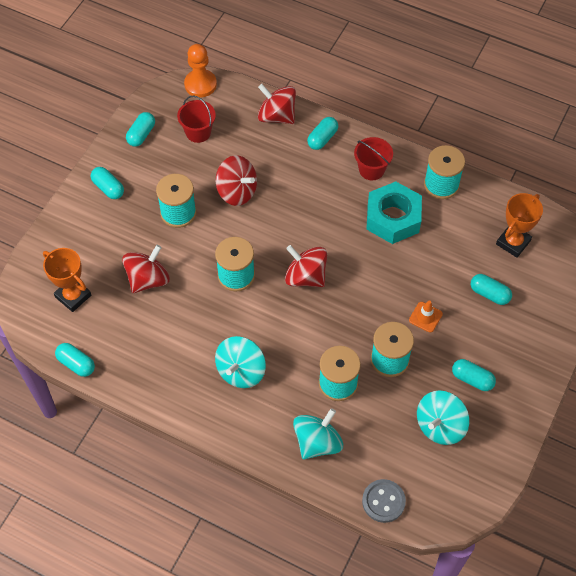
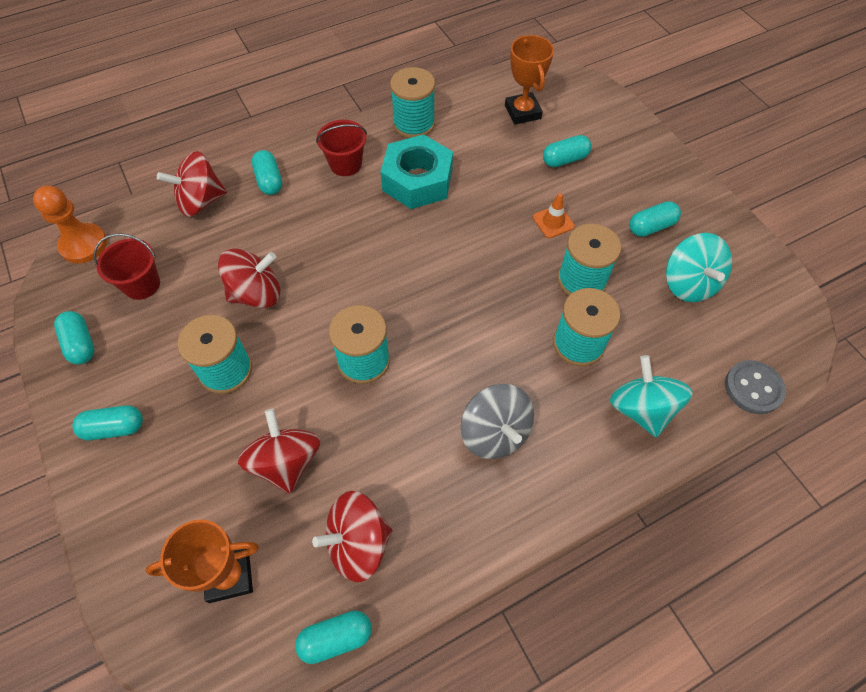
camera: 55 degrees left, 0 degrees up
(241, 371) = (495, 433): turquoise spinning top -> grey spinning top
(305, 276) = (422, 294): red spinning top -> red spinning top (358, 543)

